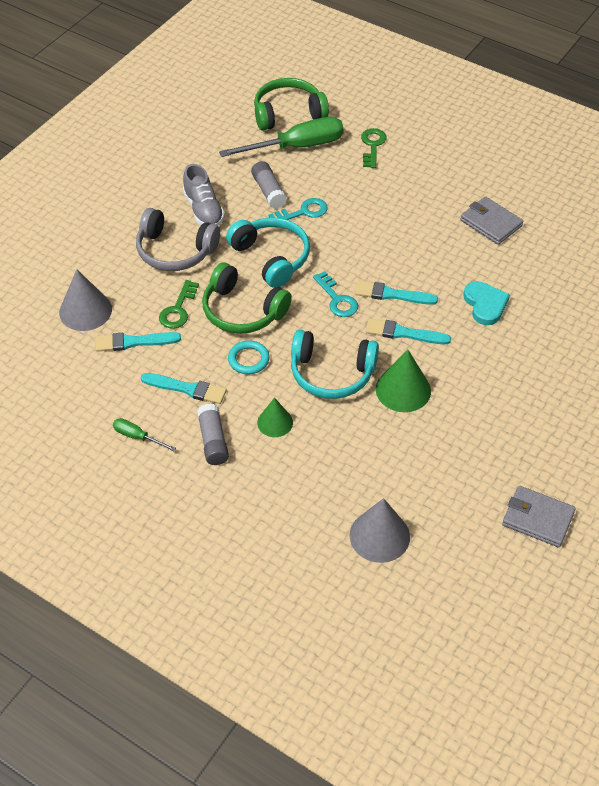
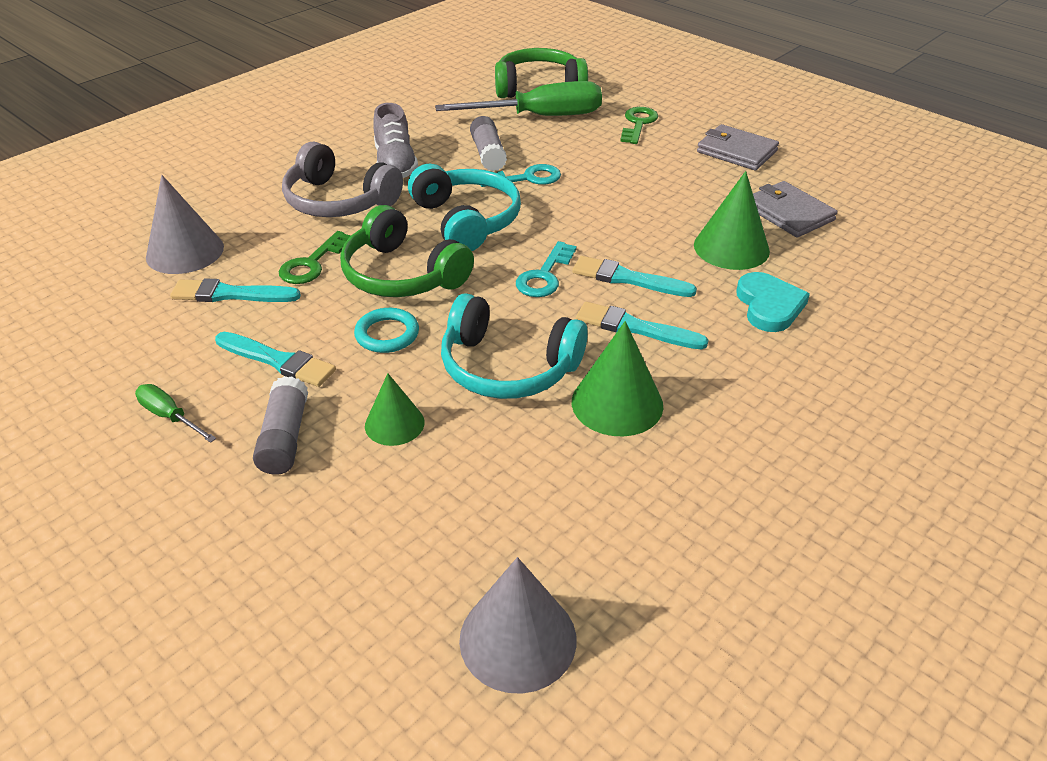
camera: 10 degrees right, 10 degrees down
(337, 299) = (544, 276): turquoise key -> turquoise key turned 45 degrees clockwise
(455, 259) = (731, 248): none -> green cone
(537, 518) = (834, 652): grey wallet -> grey wallet (736, 151)

